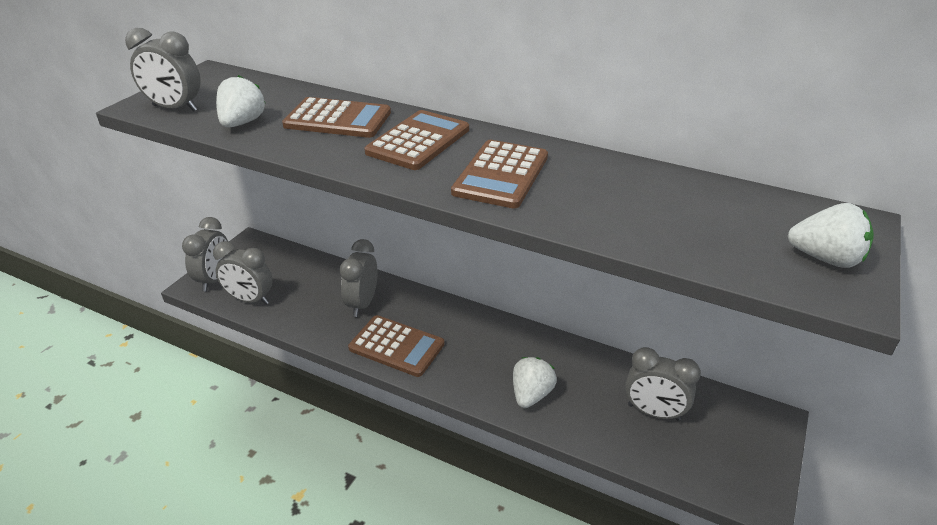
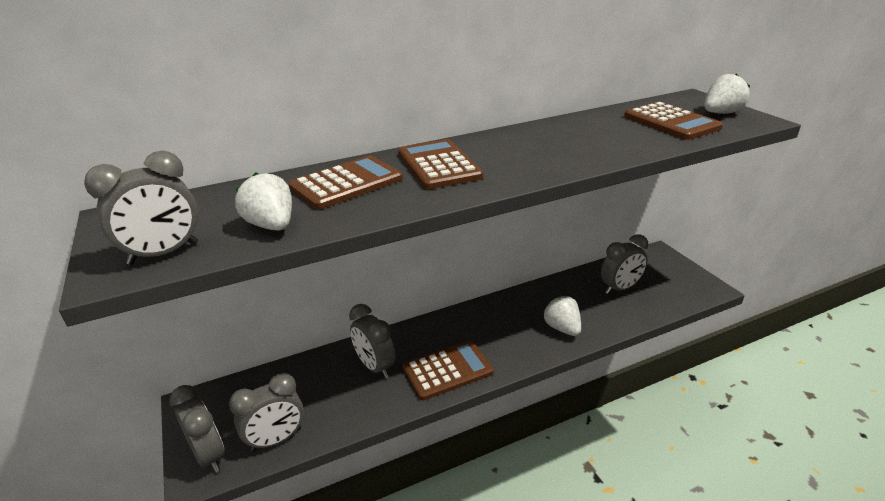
camera: 50 degrees left, 5 degrees down
(501, 175) = (531, 154): brown calculator -> brown calculator (671, 122)

